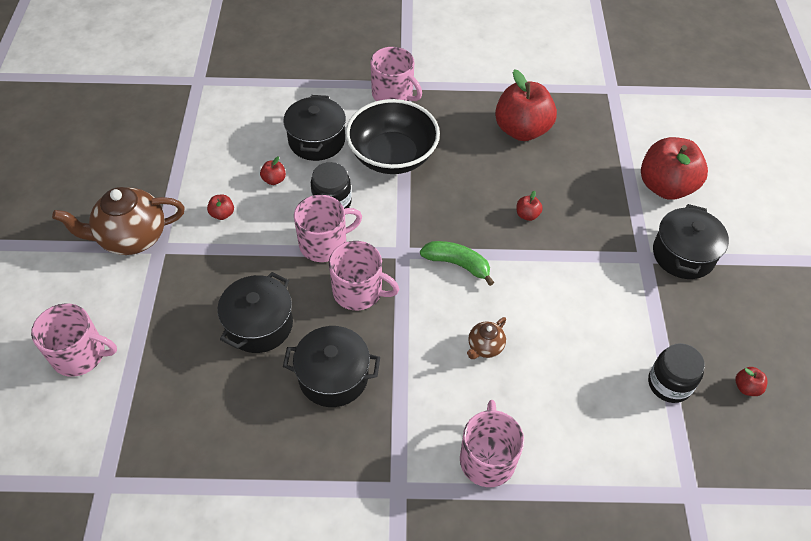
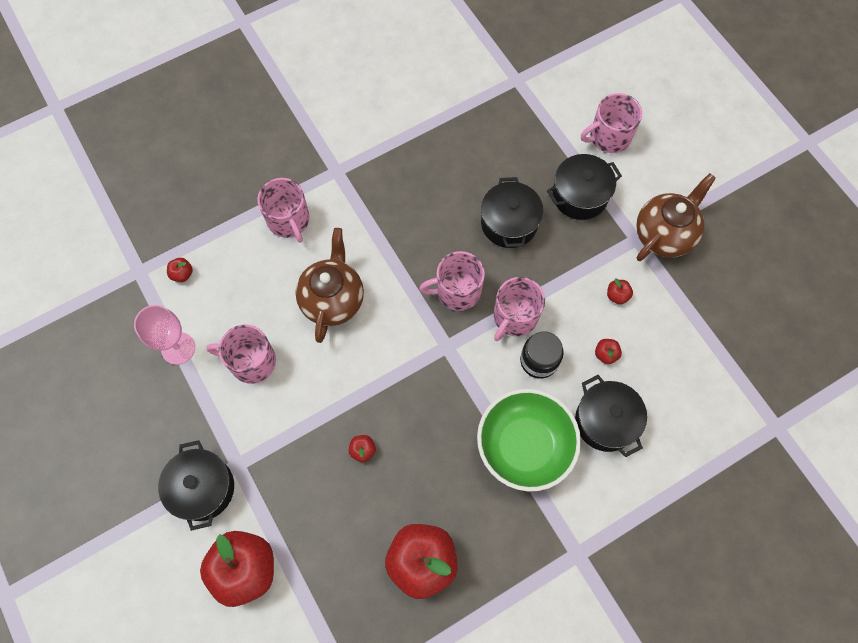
camera: 150 degrees right, 15 degrees up
(333, 376) = (428, 216): black pot -> black pot (579, 195)
(392, 156) = (524, 446): black bowl -> green bowl
(393, 94) = (579, 531): pink mug -> pink mug (251, 361)
(457, 264) = (395, 361): green banana -> none
(485, 347) = (333, 299): brown teapot -> brown teapot, size x2.05
(669, 384) = (178, 348): black jar -> pink goblet
(746, 387) = (116, 379): red apple -> red apple (182, 274)

